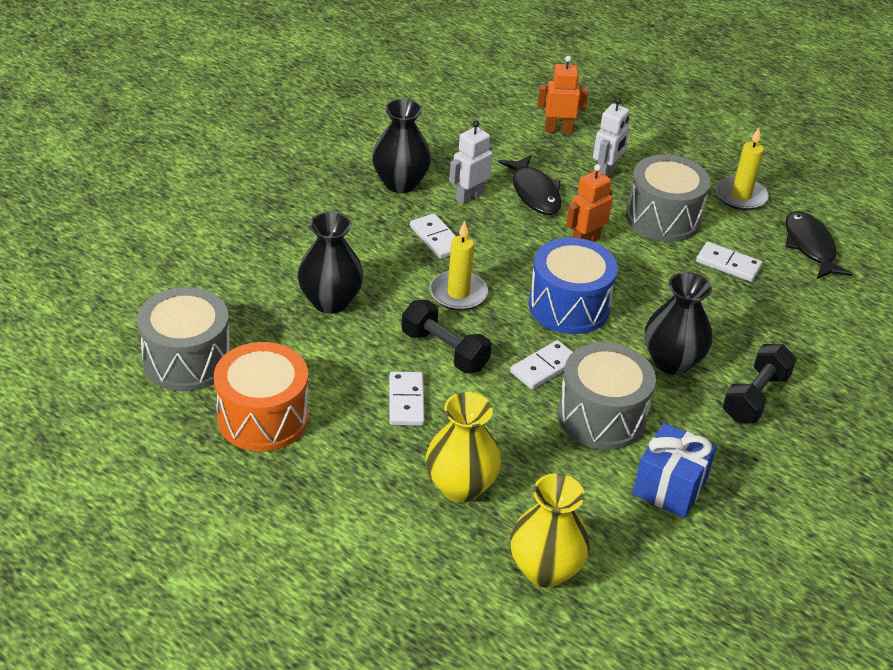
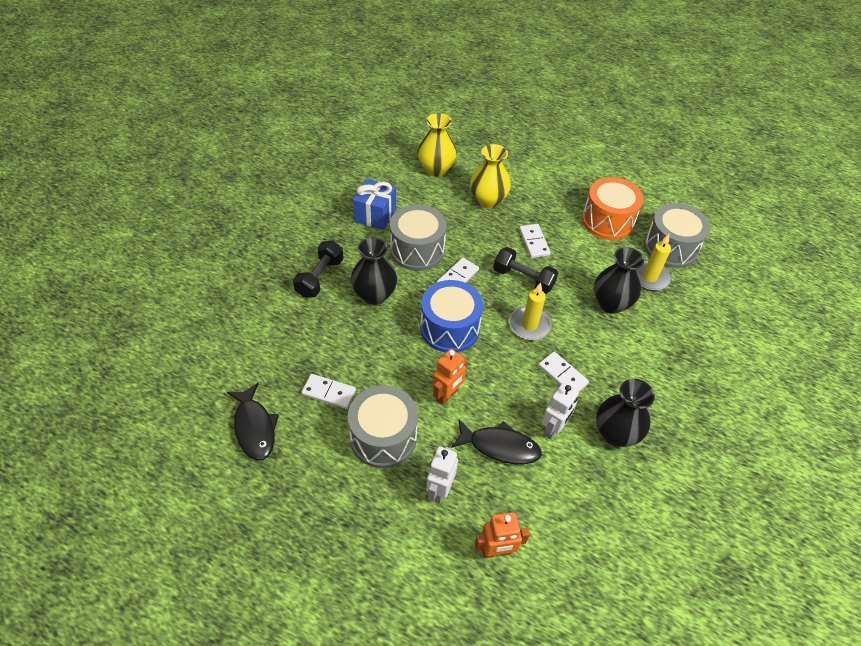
camera: 170 degrees right, 10 degrees up
(534, 192) = (500, 446): black fish -> black fish turned 135 degrees clockwise
(740, 196) = (310, 483): yellow candle -> yellow candle (649, 277)

